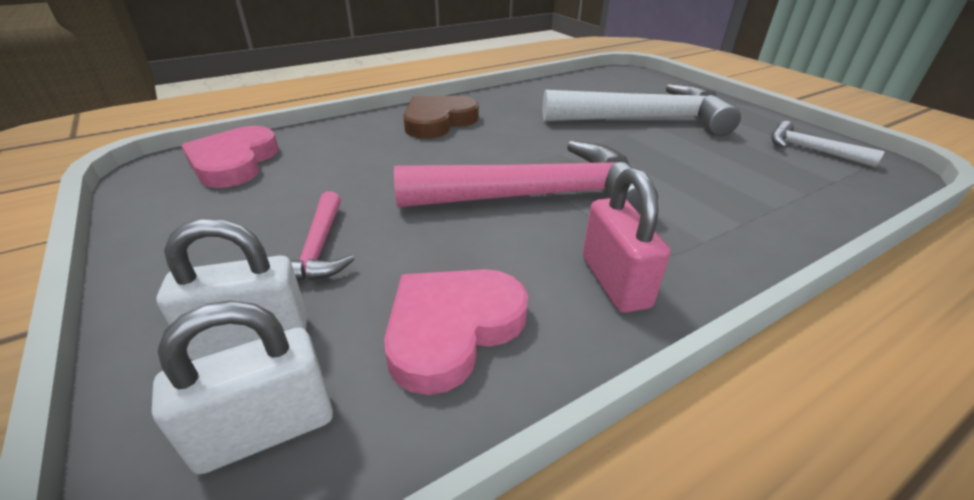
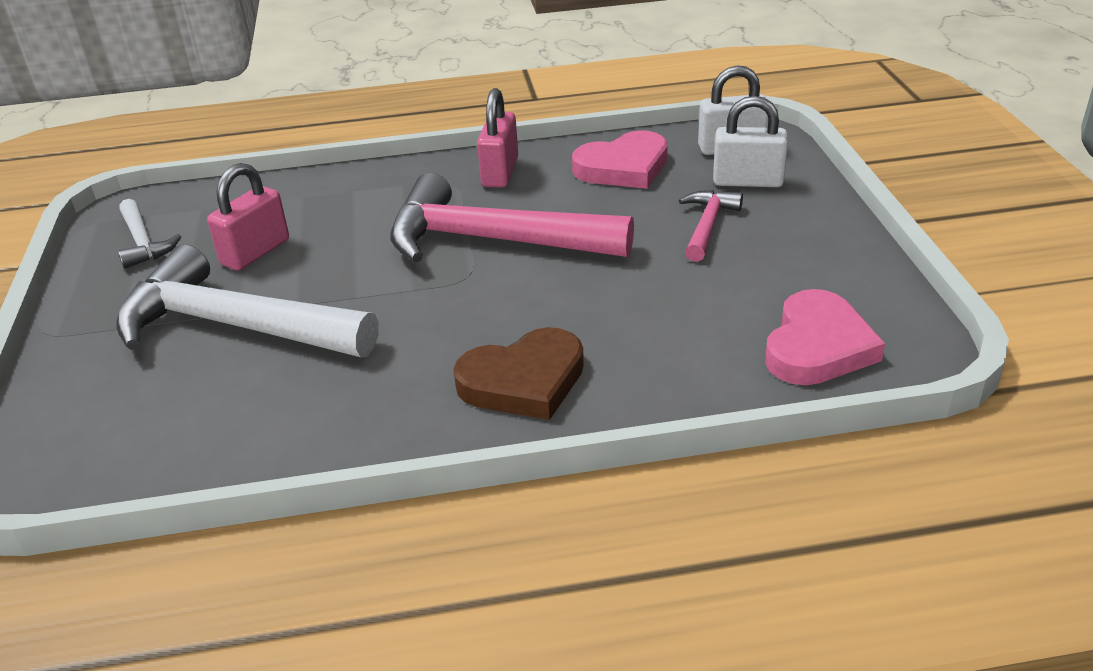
camera: 155 degrees left, 0 degrees up
(716, 157) = (255, 252): none -> pink padlock

